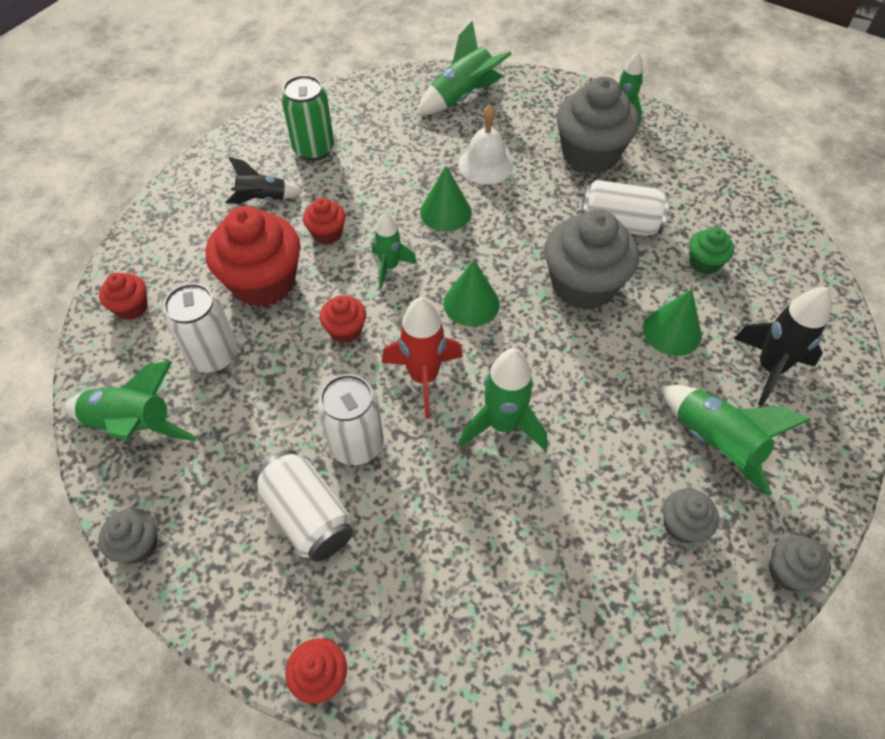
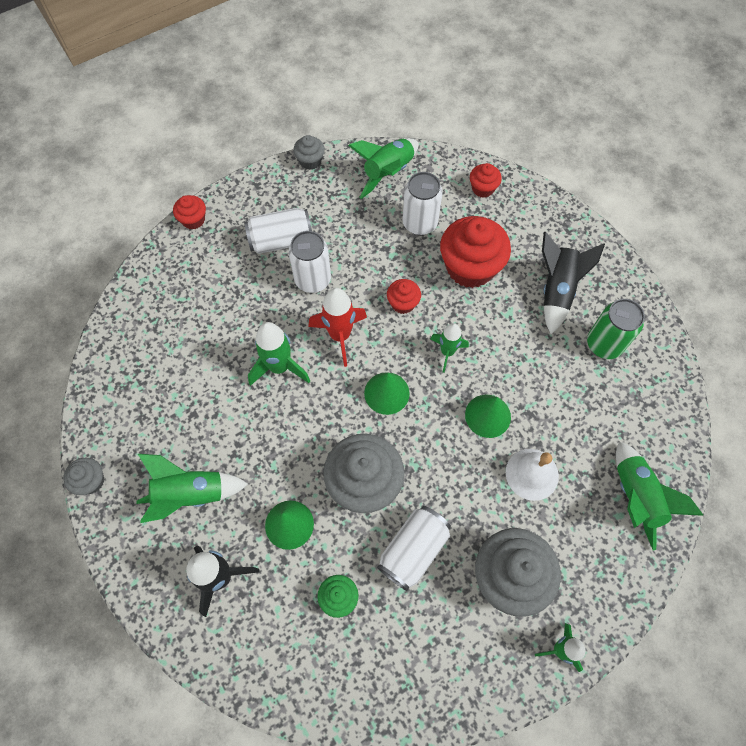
camera: 115 degrees right, 10 degrees up
(263, 199) = (557, 290): black rocket -> black rocket, size x1.53
(327, 233) = (501, 322): red cupcake -> none
(682, 525) = (154, 437): grey cupcake -> none

